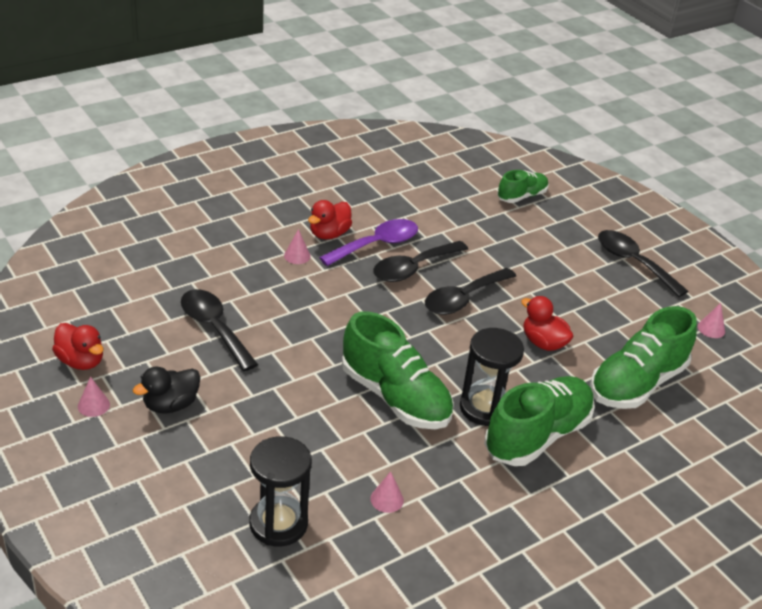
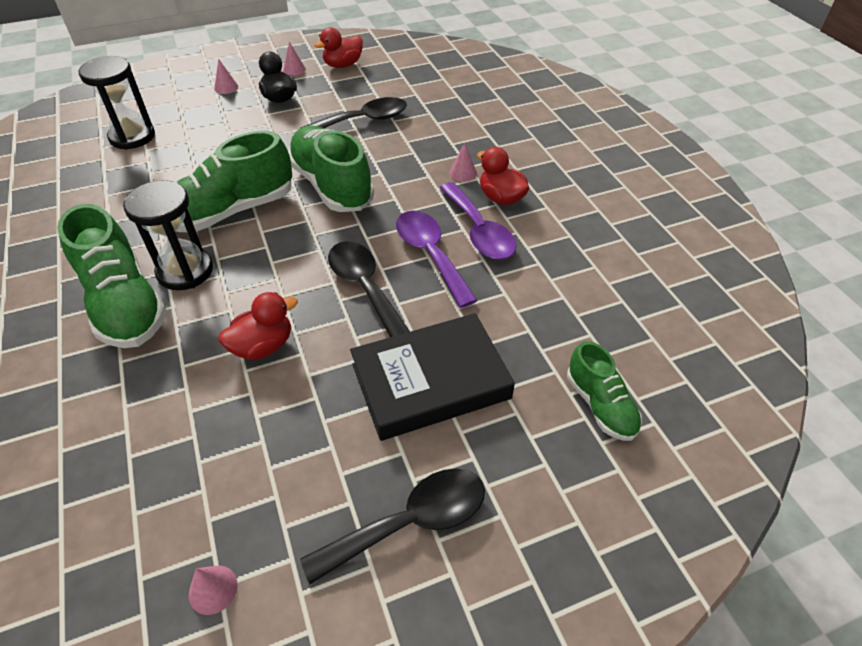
camera: 105 degrees right, 10 degrees up
(387, 499) = (117, 190): pink cone -> pink cone (226, 87)
(413, 268) = (430, 254): black spoon -> purple spoon
(536, 261) = (430, 381): none -> black book
(637, 383) = (150, 428): green shoe -> green shoe (332, 186)

